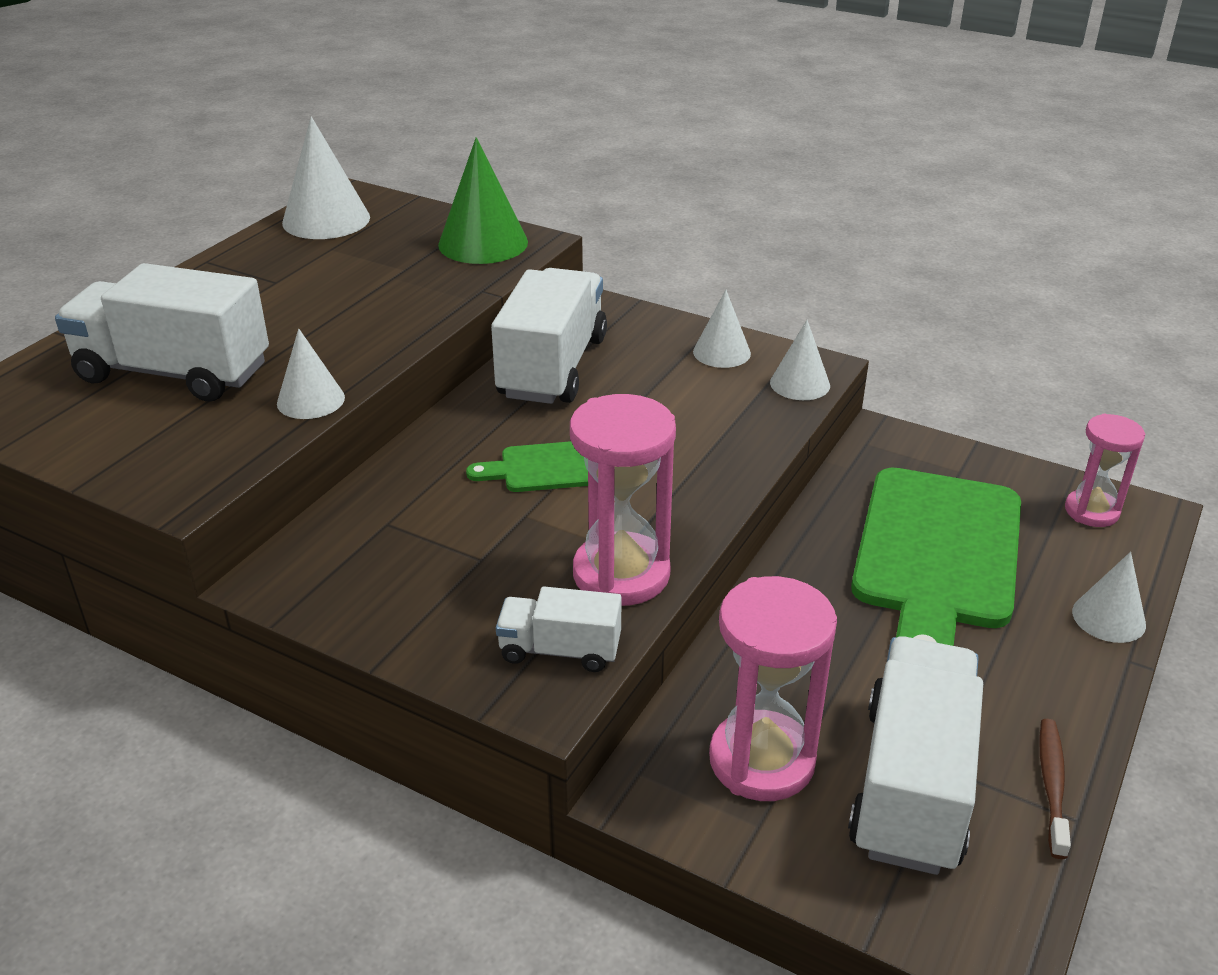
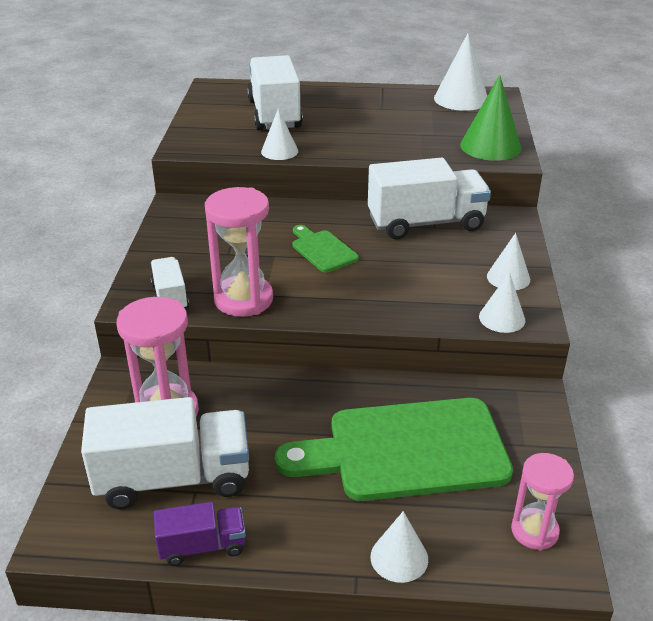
camera: 65 degrees right, 0 degrees up
(1052, 785) = (202, 546): brown toothbrush -> purple truck

